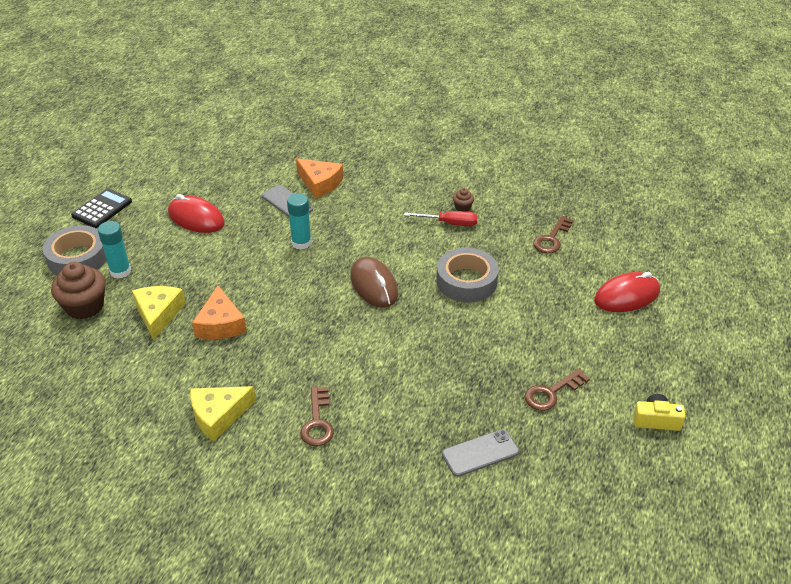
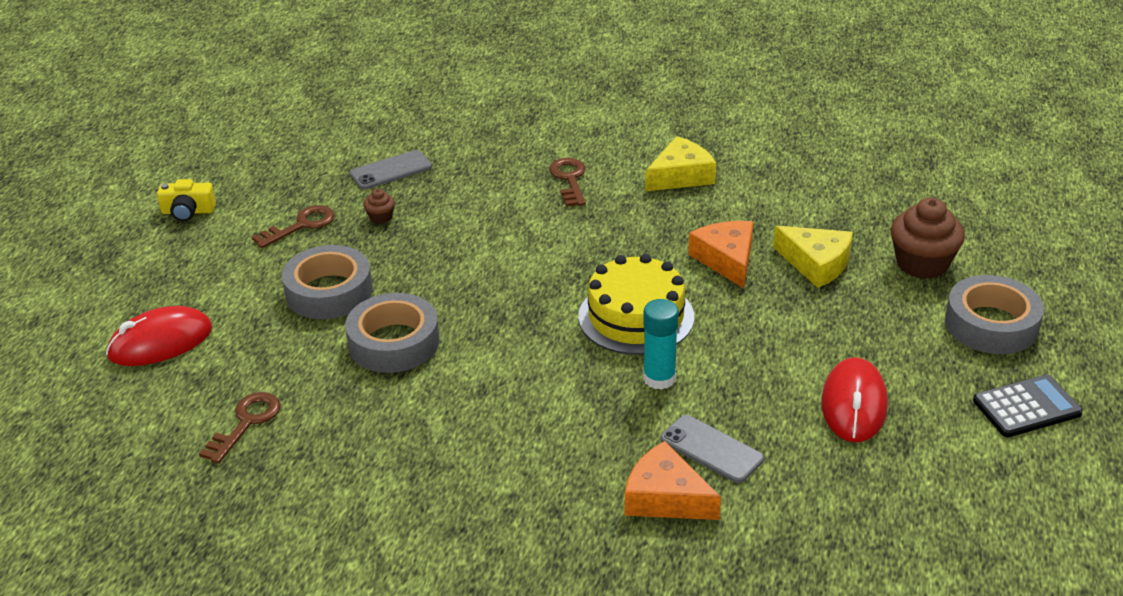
camera: 175 degrees right, 5 degrees down
(102, 209) = (1026, 407): black calculator -> black calculator turned 135 degrees counterclockwise
(120, 271) = (911, 311): turquoise glue stick -> none
(158, 314) = (816, 264): yellow cheese -> yellow cheese turned 45 degrees counterclockwise
(196, 218) = (854, 405): red mouse -> red mouse turned 75 degrees clockwise
(302, 284) = (636, 317): none -> yellow cake
(374, 285) = (531, 325): brown mouse -> none
(450, 223) = (416, 435): red screwdriver -> none
(462, 207) = (392, 470): brown cupcake -> brown cupcake (380, 217)
(517, 325) = (329, 292): none -> grey tape

